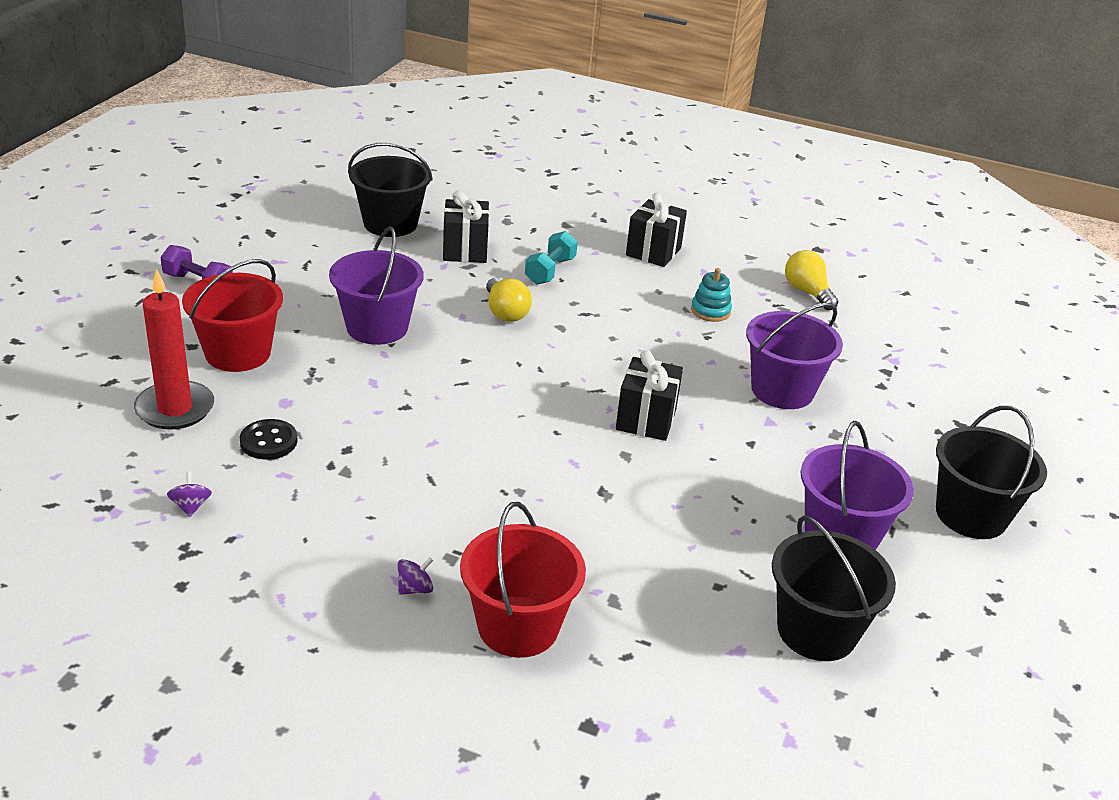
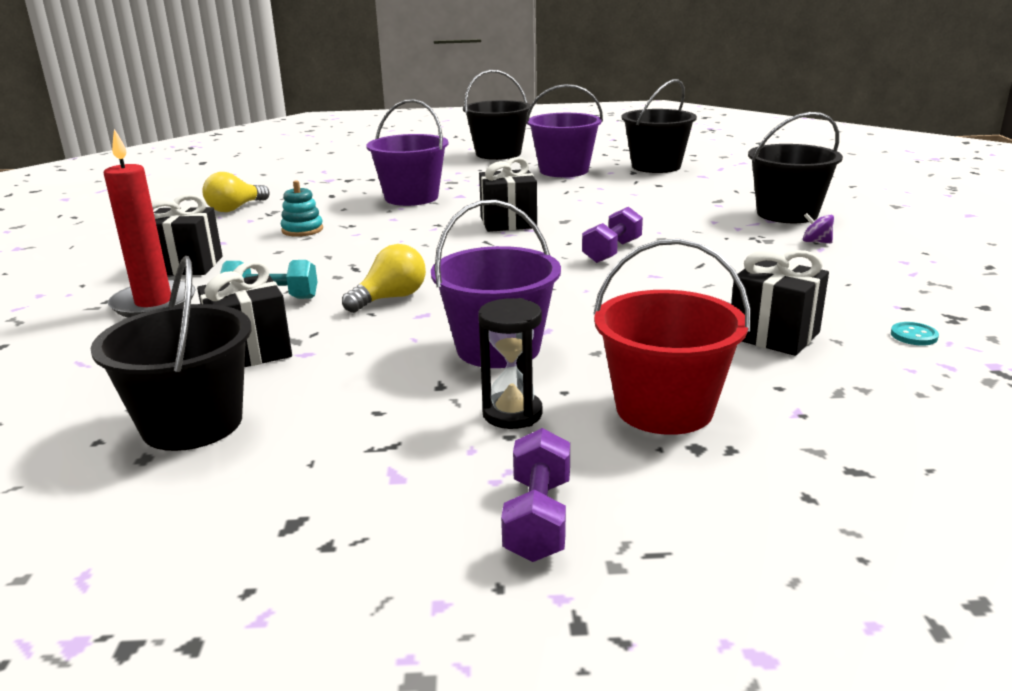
camera: 110 degrees left, 10 degrees down
(175, 409) = (820, 402): red candle -> red candle (154, 303)
(191, 506) = (914, 335): purple spinning top -> turquoise button
(268, 441) = (773, 335): black button -> black gift
(293, 306) = (512, 414): none -> black hourglass
(510, 446) = (612, 251): none -> purple dumbbell
(518, 626) = (787, 214): red bucket -> black bucket

